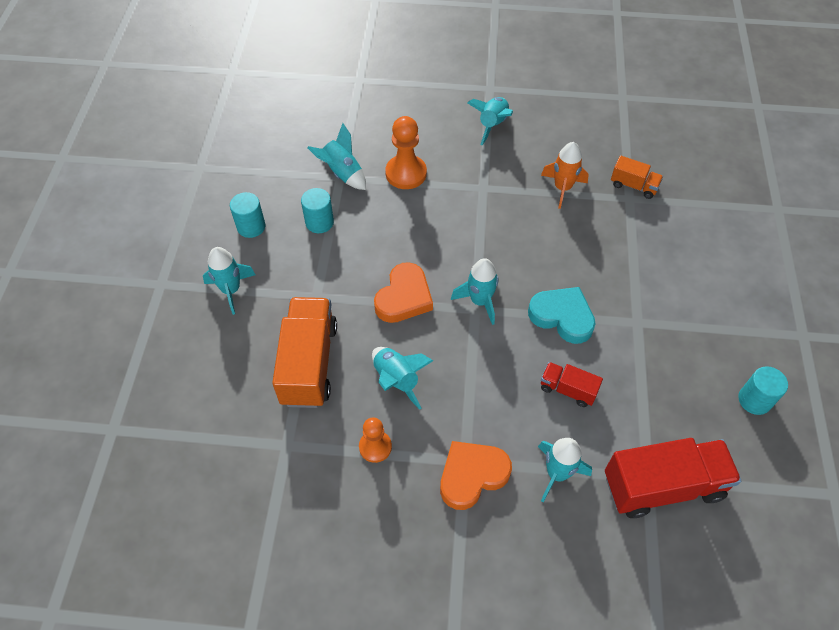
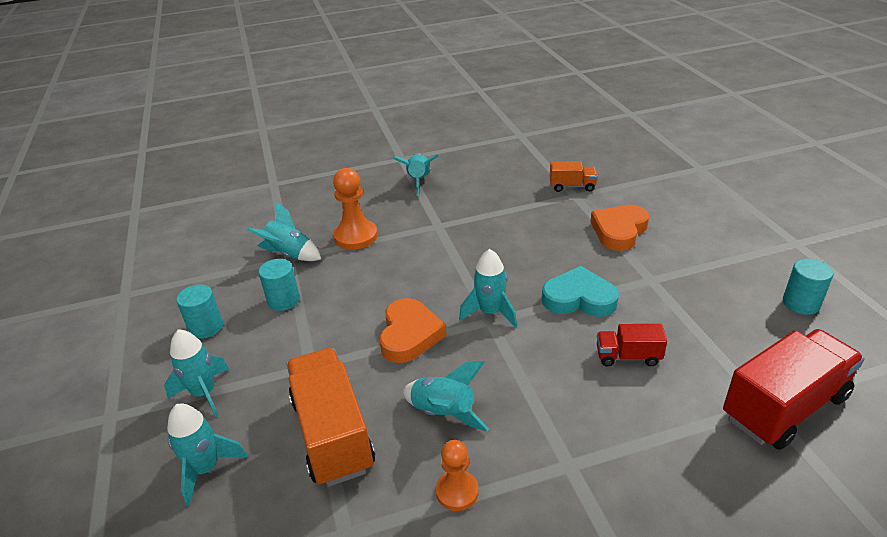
camera: 20 degrees left, 20 degrees down
(472, 475) = (586, 477): orange heart -> orange heart (619, 231)
(557, 473) = (674, 438): turquoise rocket -> turquoise rocket (206, 469)
(562, 188) = (511, 205): orange rocket -> none

